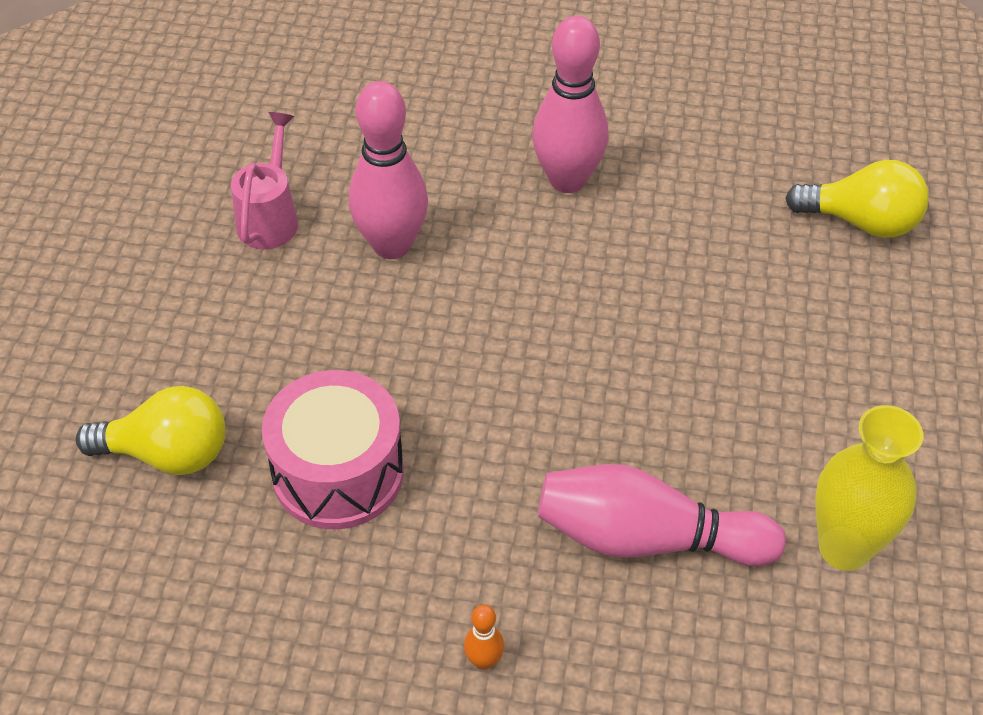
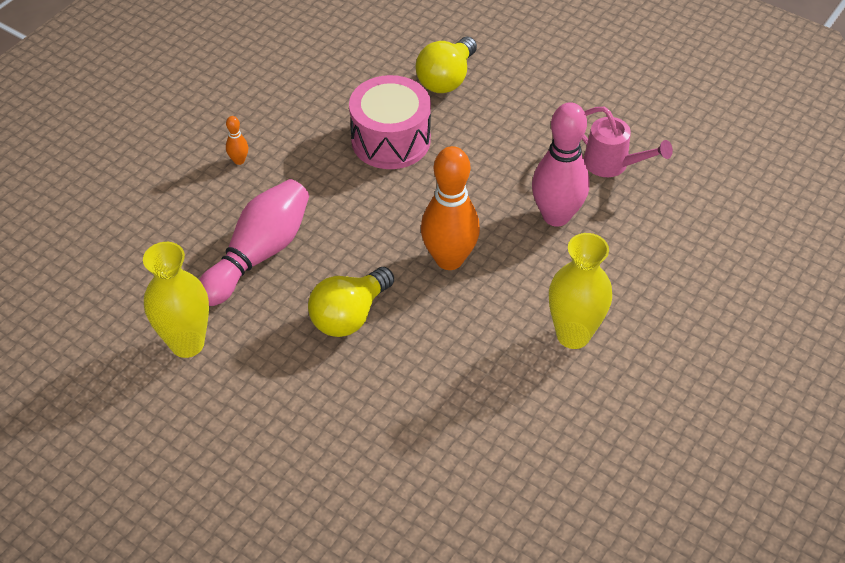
camera: 115 degrees right, 0 degrees up
(525, 324) = (449, 259): none -> orange bowling pin
(567, 180) = (573, 335): pink bowling pin -> yellow vase
(861, 222) = (433, 508): yellow light bulb -> yellow light bulb (349, 315)

